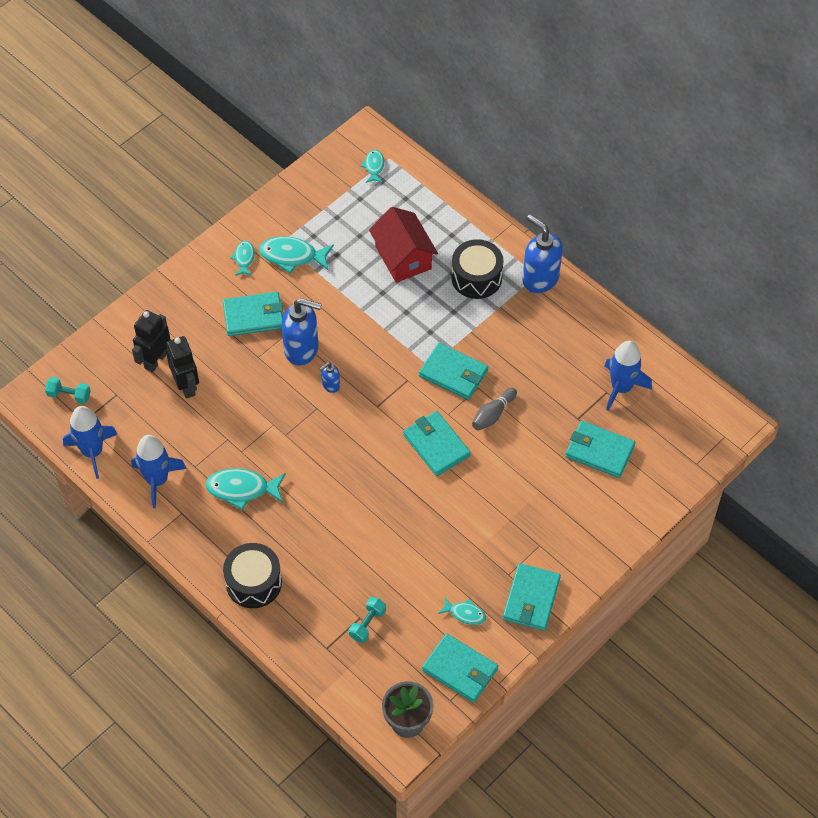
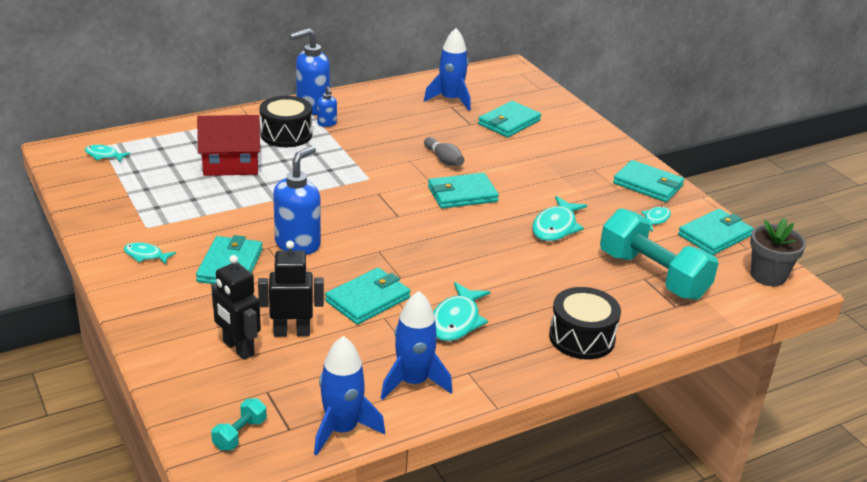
camera: 75 degrees left, 25 degrees down
(292, 256) = (171, 225): turquoise fish -> turquoise fish (556, 227)
(330, 385) = (355, 236): blue soap dispenser -> blue soap dispenser (327, 123)
(367, 624) = (653, 275): turquoise dumbbell -> turquoise dumbbell, size x2.36
(453, 373) = (386, 168): turquoise wallet -> turquoise wallet (368, 299)

